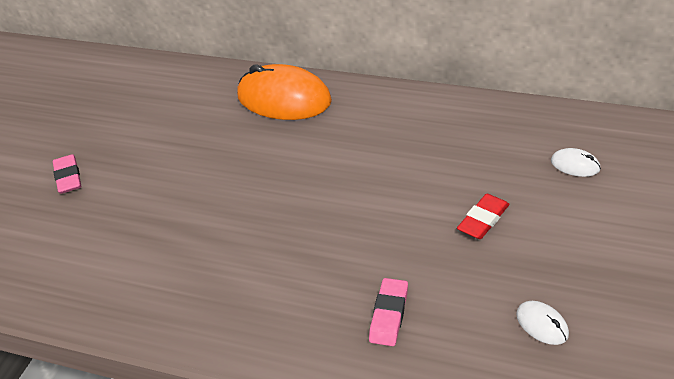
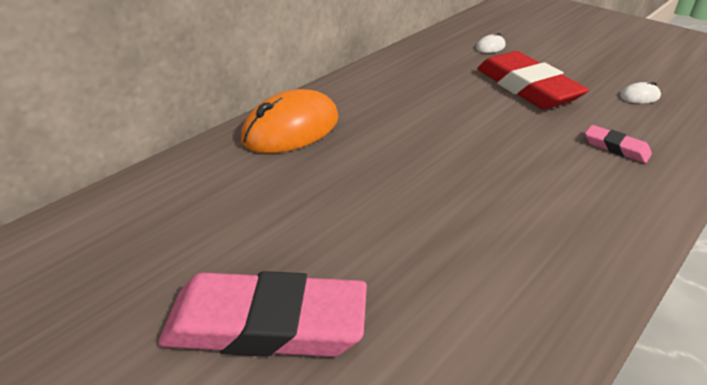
camera: 70 degrees left, 5 degrees down
(68, 177) = (266, 324): pink eraser -> pink eraser, size x2.17
(483, 220) = (527, 87): red eraser -> red eraser, size x2.17

